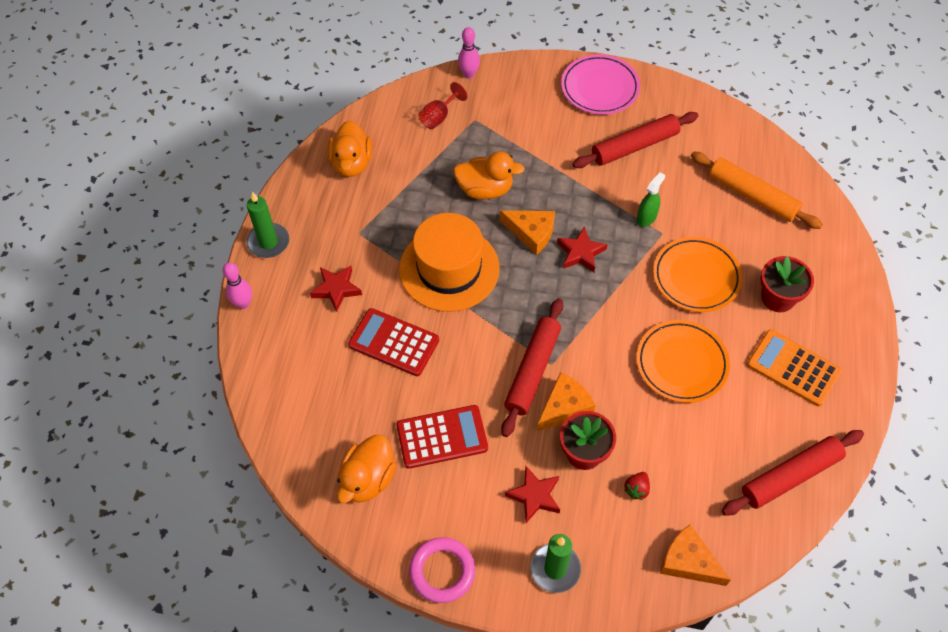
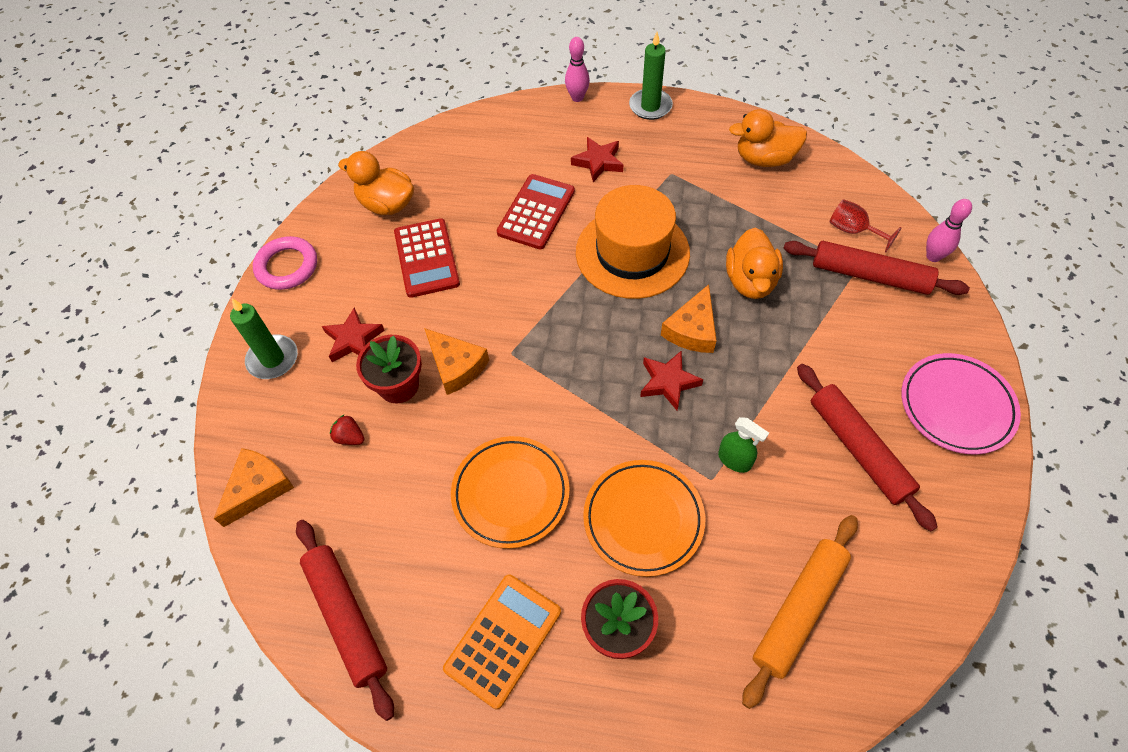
camera: 90 degrees right, 0 degrees up
(532, 370) = (502, 334): red rolling pin -> red rolling pin (870, 275)

